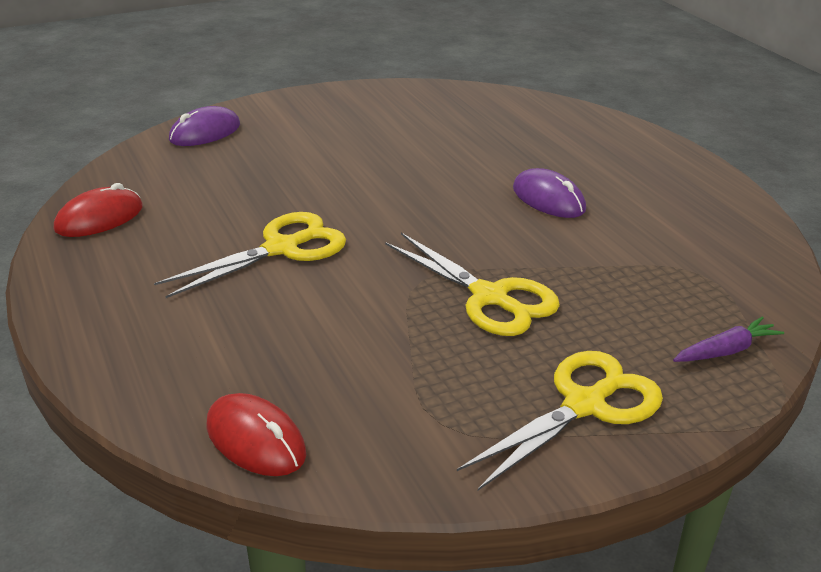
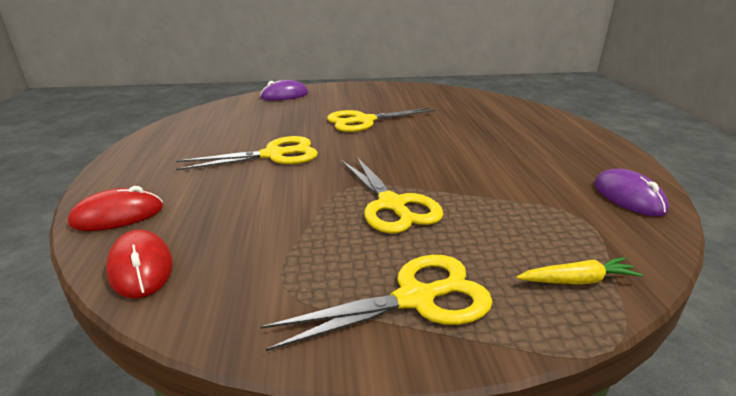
camera: 20 degrees right, 5 degrees down
(99, 218) = (186, 126): red mouse -> red mouse (118, 215)
(365, 167) = (364, 121): none -> yellow scissors
(548, 199) = (479, 152): purple mouse -> purple mouse (628, 197)
(726, 351) = (577, 281): purple carrot -> yellow carrot

